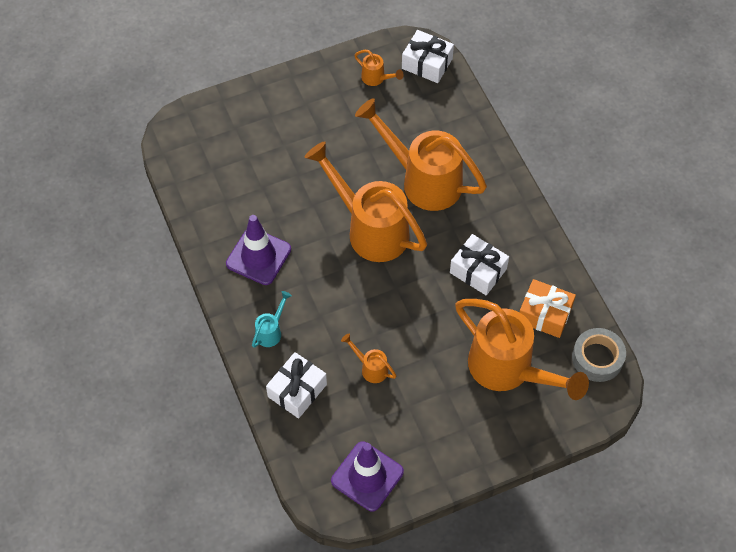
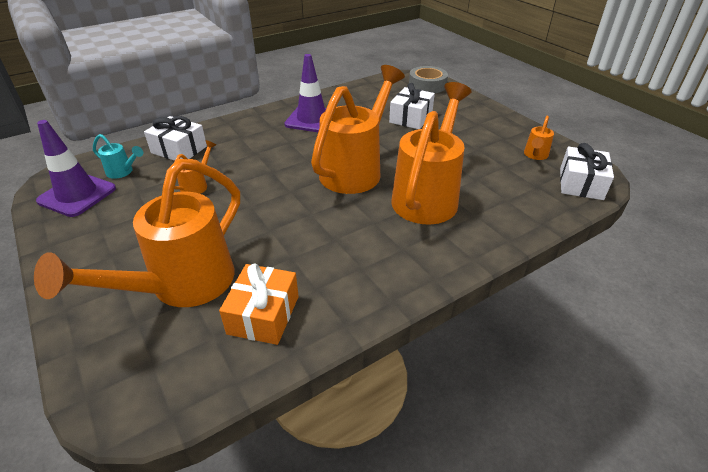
camera: 80 degrees right, 20 degrees down
(271, 331) = (239, 132): turquoise watering can -> turquoise watering can (123, 172)
(478, 270) = (321, 247): white gift -> white gift (411, 118)
(597, 358) = (189, 385): grey tape -> grey tape (427, 85)

